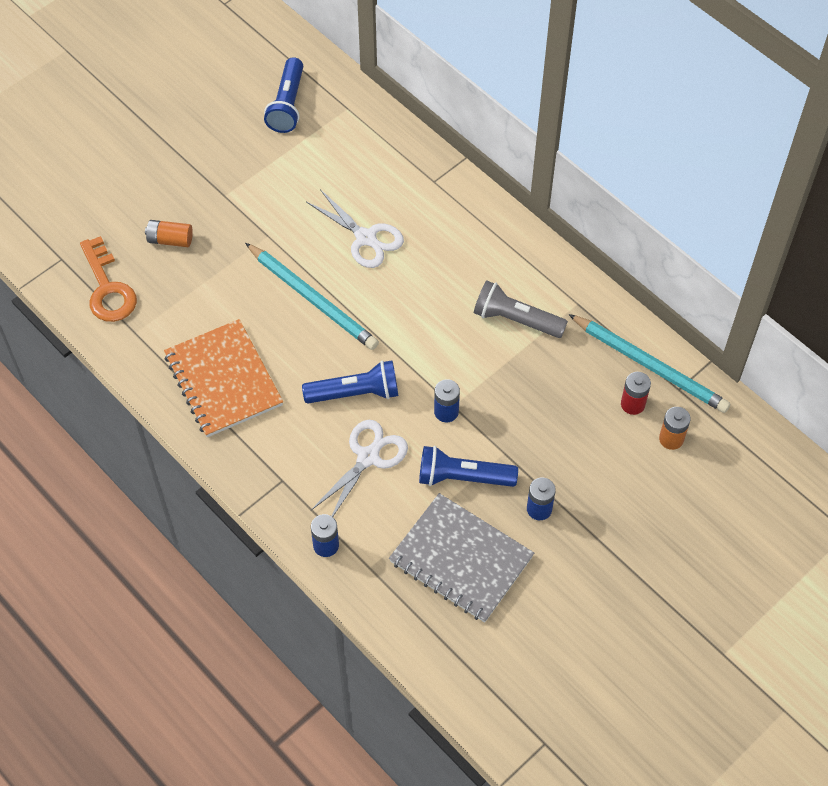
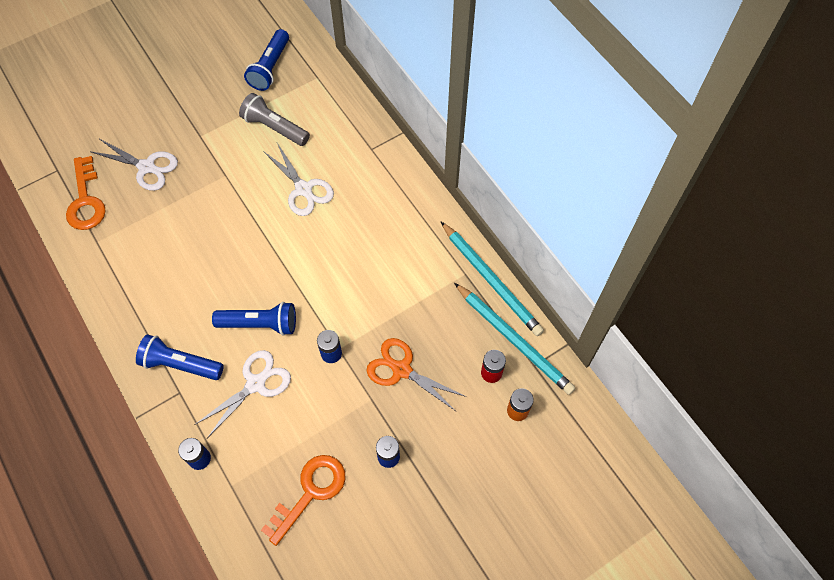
camera: 10 degrees right, 5 degrees up
(170, 240) = (146, 167): orange battery -> white scissors
(223, 380) = (155, 295): orange notebook -> none
(313, 299) = (247, 235): turquoise pencil -> turquoise pencil (491, 280)
(461, 559) = (310, 492): grey notebook -> orange key
(463, 477) = (330, 416): blue flashlight -> blue flashlight (180, 364)
(516, 319) = (410, 280): grey flashlight -> grey flashlight (275, 128)
(531, 417) = (401, 370): none -> orange scissors

